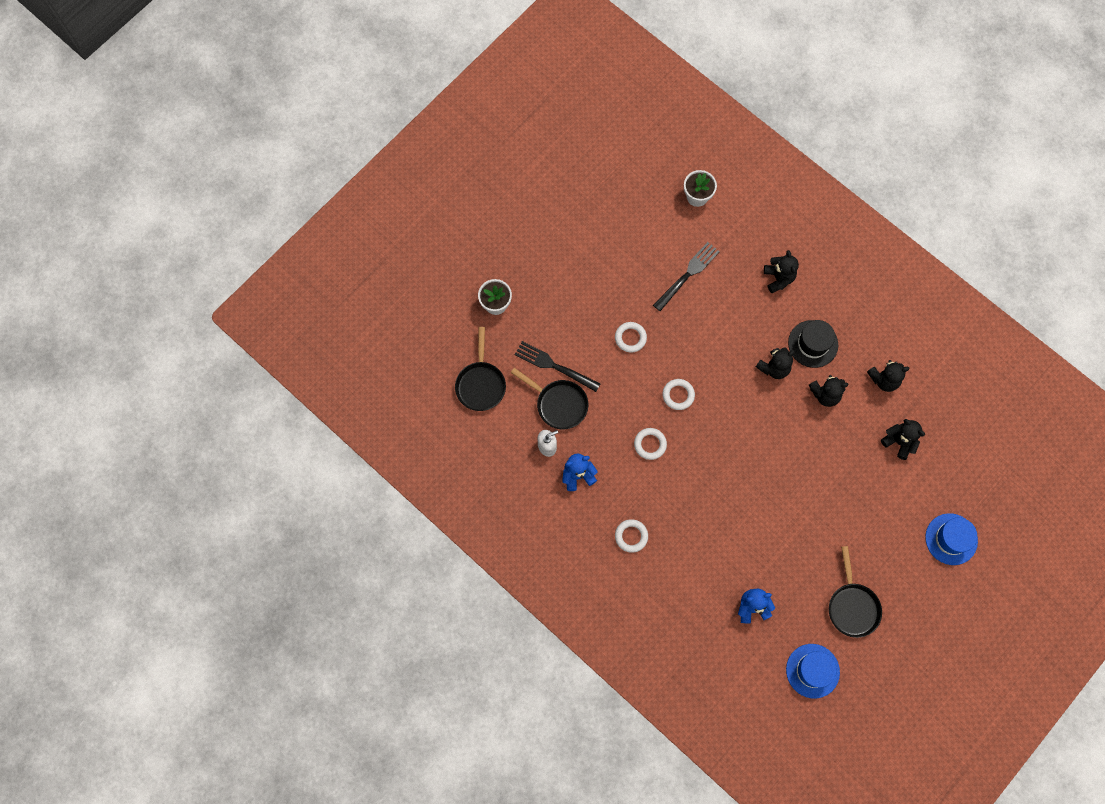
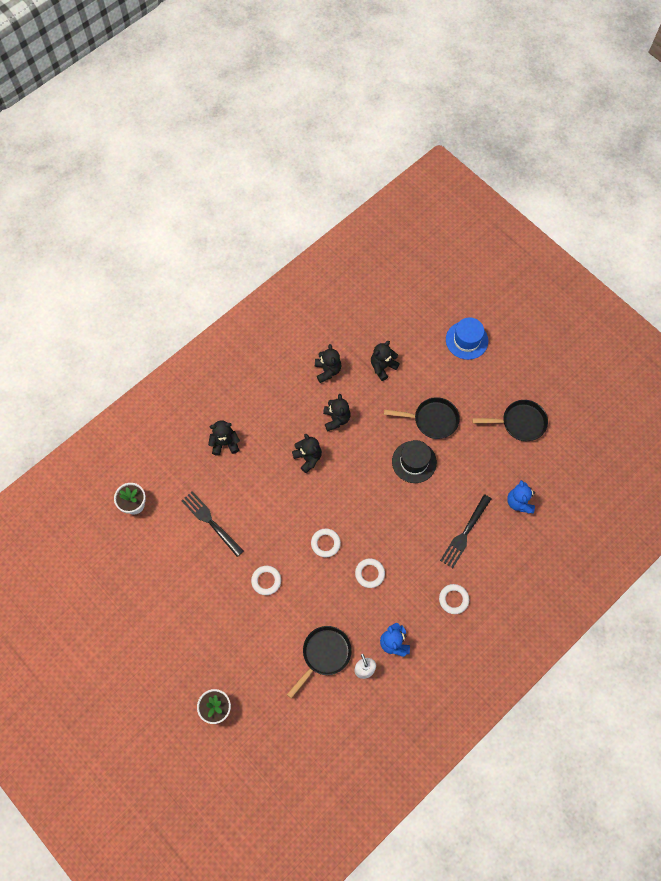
camera: 85 degrees left, 5 degrees down
(481, 384) = (297, 730): black pan -> black pan (432, 420)
(554, 366) = (286, 655): black fork -> black fork (465, 533)
(812, 671) = (573, 461): blue hat -> none
(813, 344) = (289, 423): black hat -> black hat (414, 462)

